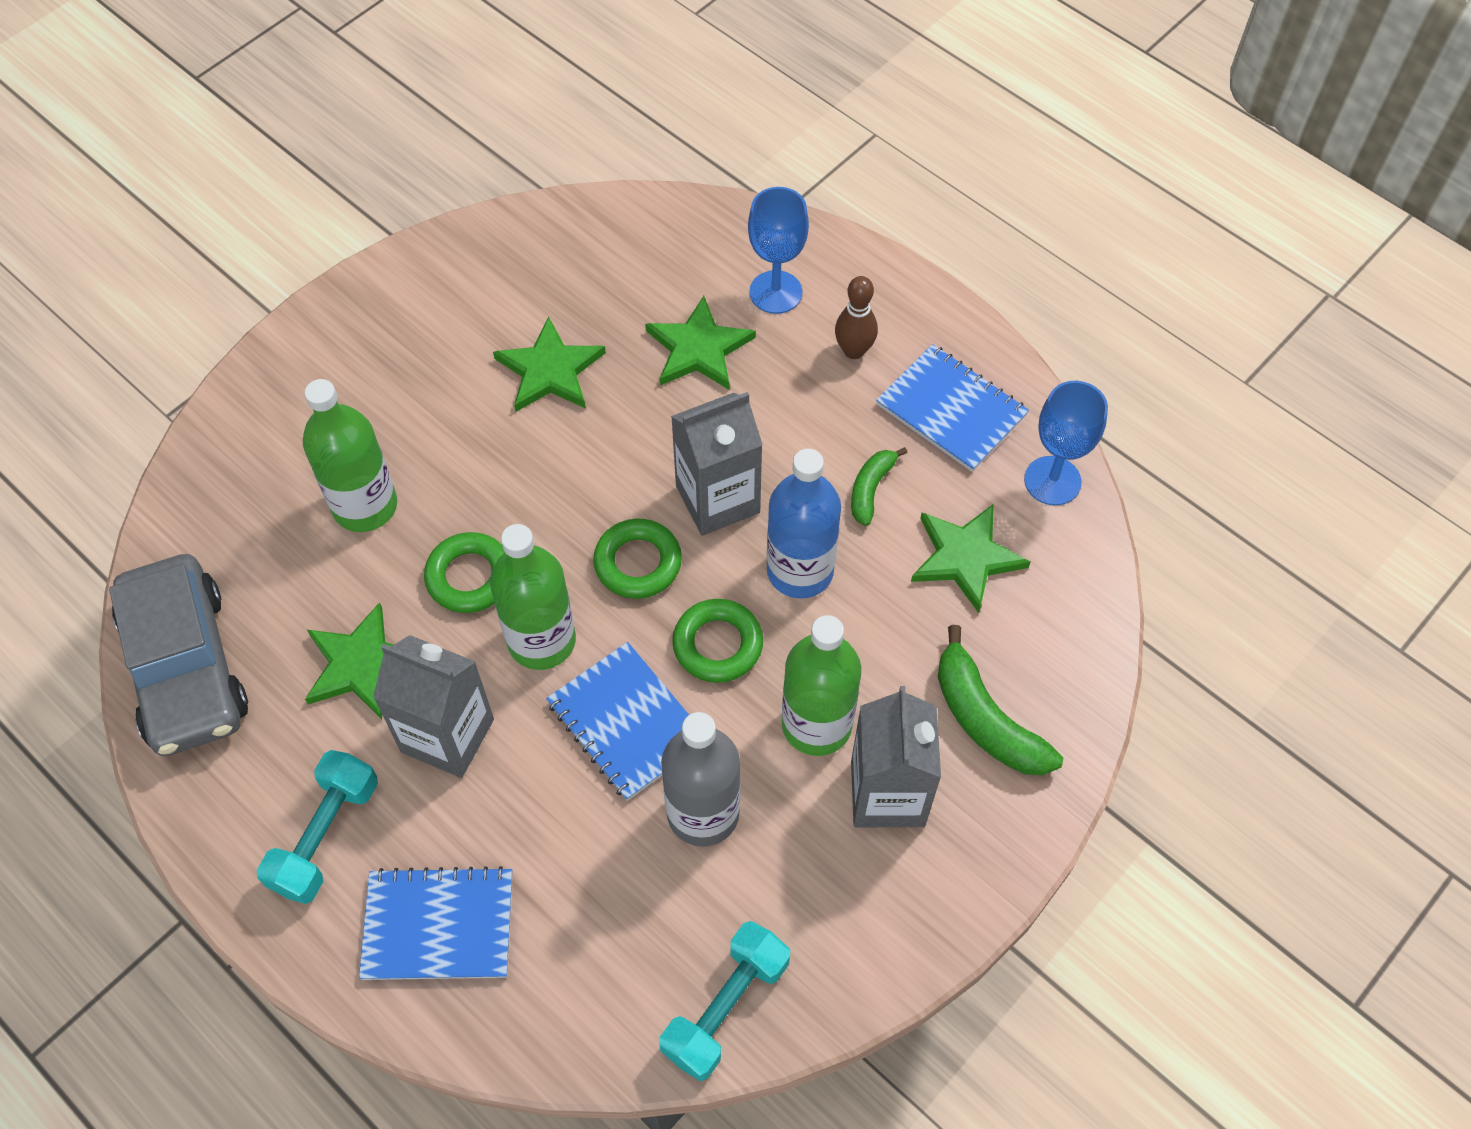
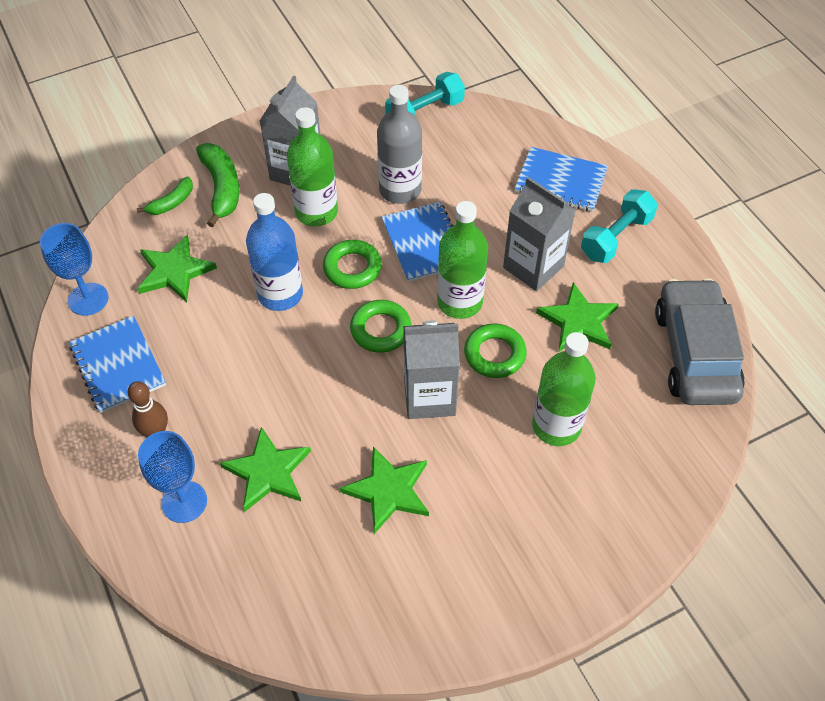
camera: 160 degrees left, 5 degrees down
(717, 499) = (309, 354): grey carton -> grey carton (429, 397)
(871, 489) = (206, 330): green banana -> green banana (171, 203)

